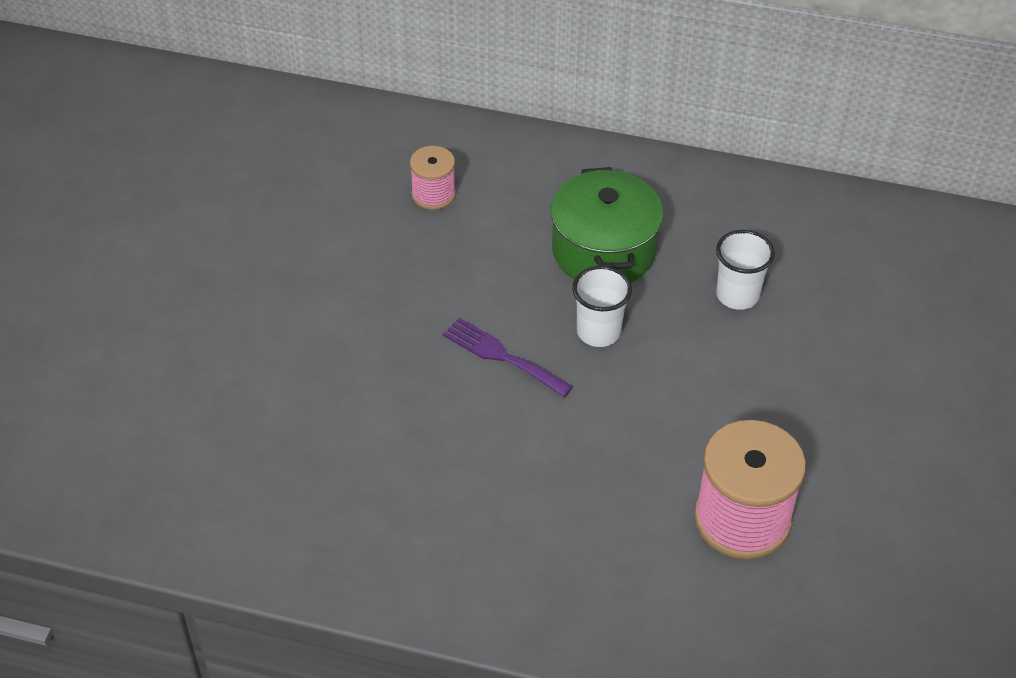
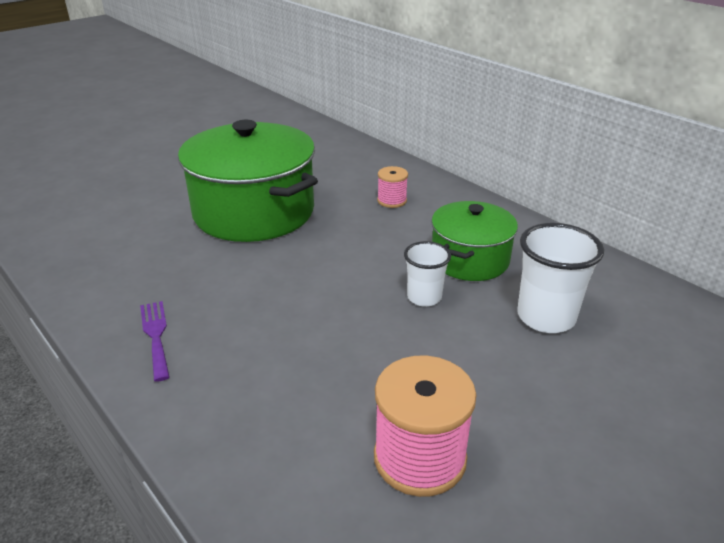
camera: 35 degrees right, 15 degrees down
(273, 300) = (254, 212): none -> green pot
(502, 356) = (348, 284): purple fork -> purple fork (156, 336)
(737, 295) = (546, 317): white cup -> white cup, size x1.60

